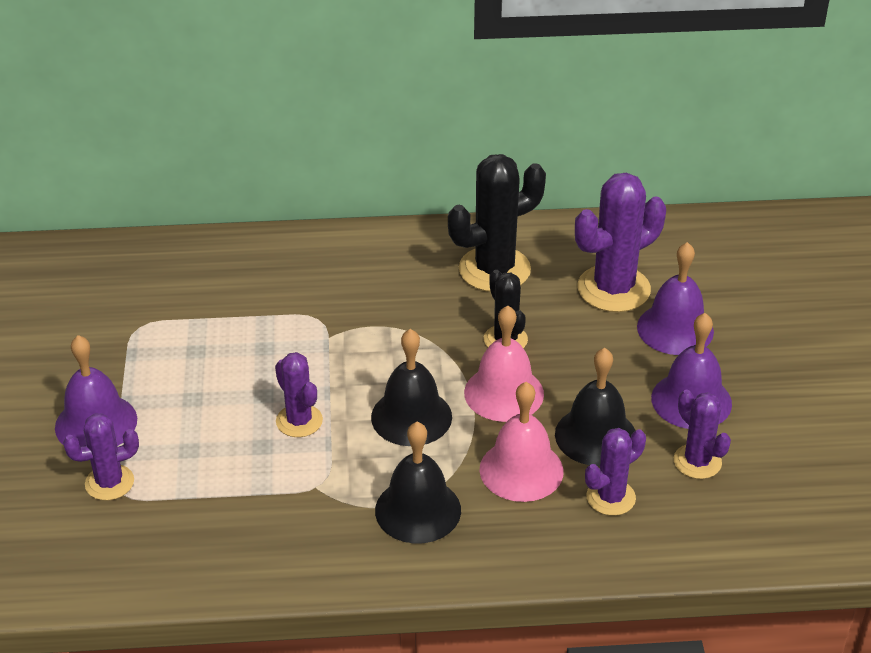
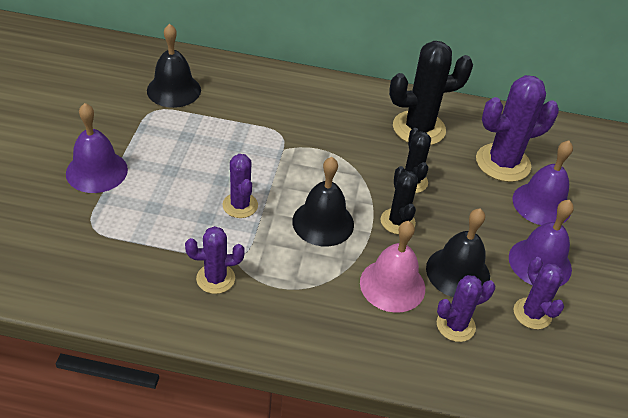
camera: 10 degrees right, 5 degrees up
(109, 483) = (88, 217): purple cactus -> purple cactus (215, 278)
(418, 510) = (303, 297): black bell -> black bell (174, 90)
(504, 393) = (397, 221): pink bell -> black cactus

